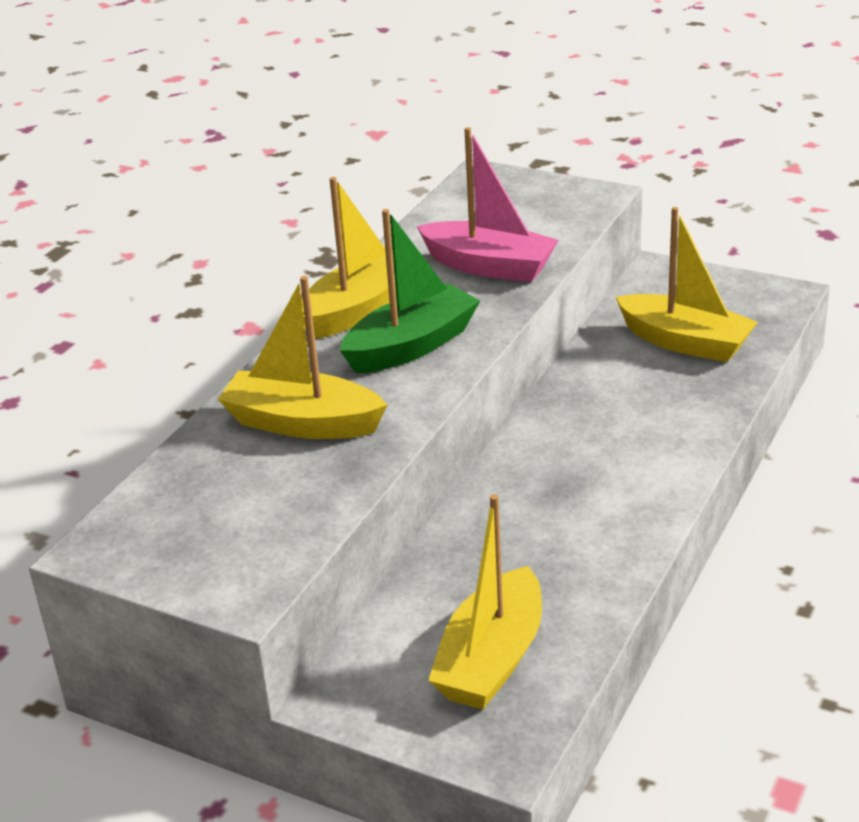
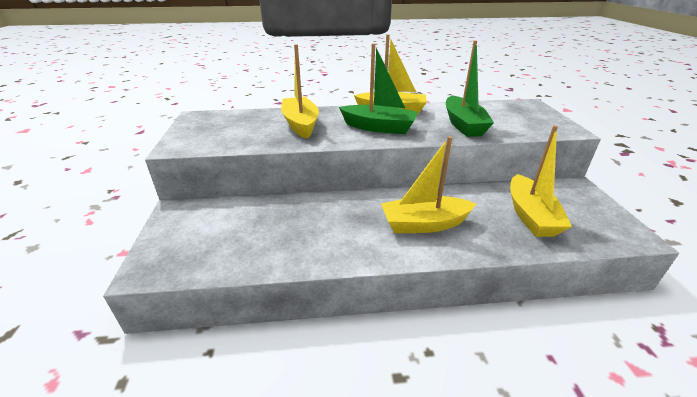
camera: 55 degrees right, 0 degrees up
(489, 266) = (463, 125): pink boat -> green boat
(492, 659) = (217, 241): yellow boat -> yellow boat (424, 224)

